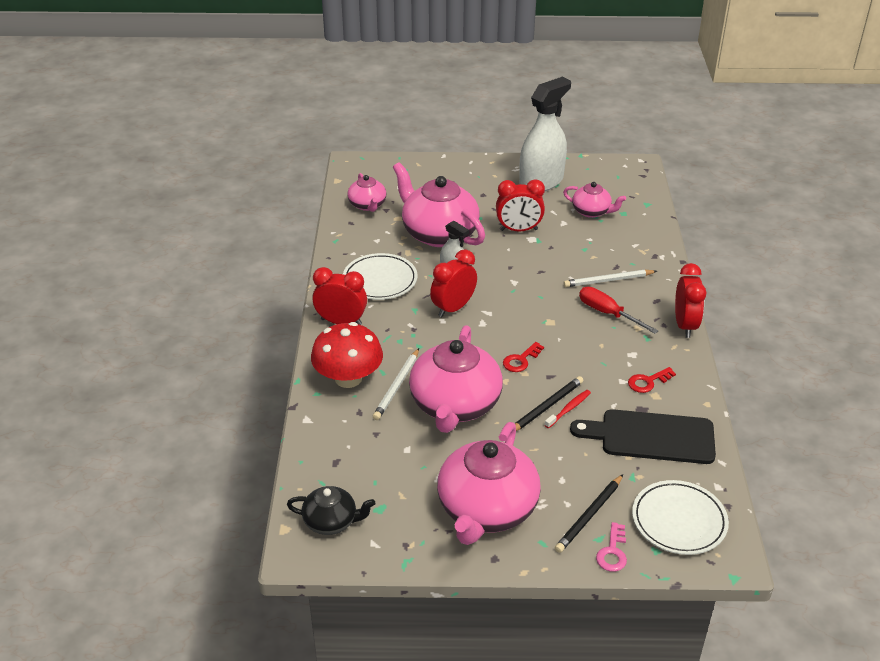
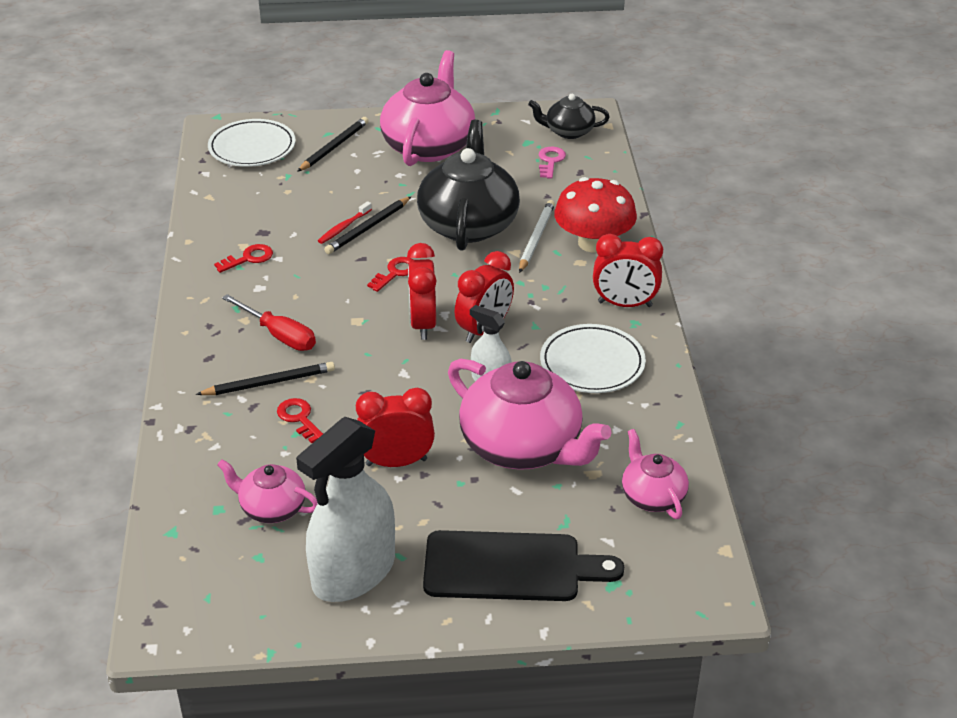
camera: 175 degrees right, 0 degrees up
(454, 405) = (469, 224): pink teapot -> black teapot
(583, 257) = (299, 418): none -> red key
(608, 280) = (269, 382): white pencil -> black pencil
(612, 552) = (317, 125): pink key -> pink key (550, 161)
(651, 437) = (260, 207): black cutting board -> black cutting board (510, 567)
(685, 325) = (181, 326): red clock -> red clock (423, 324)

